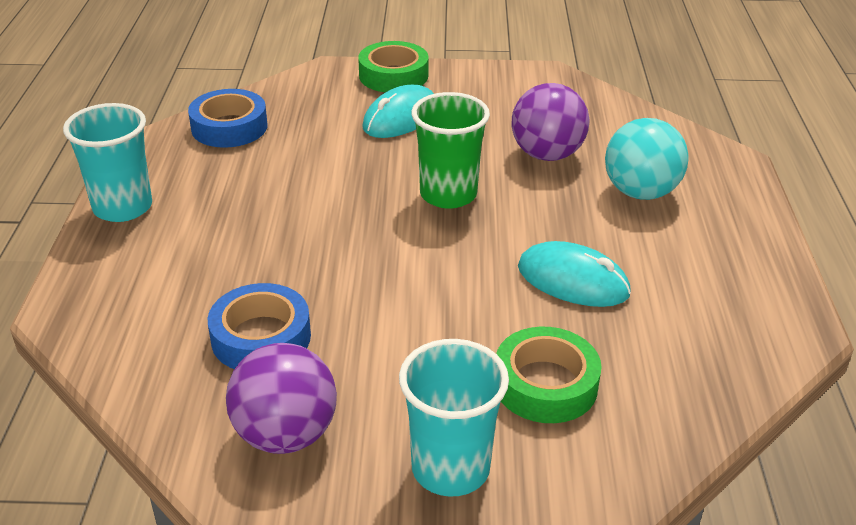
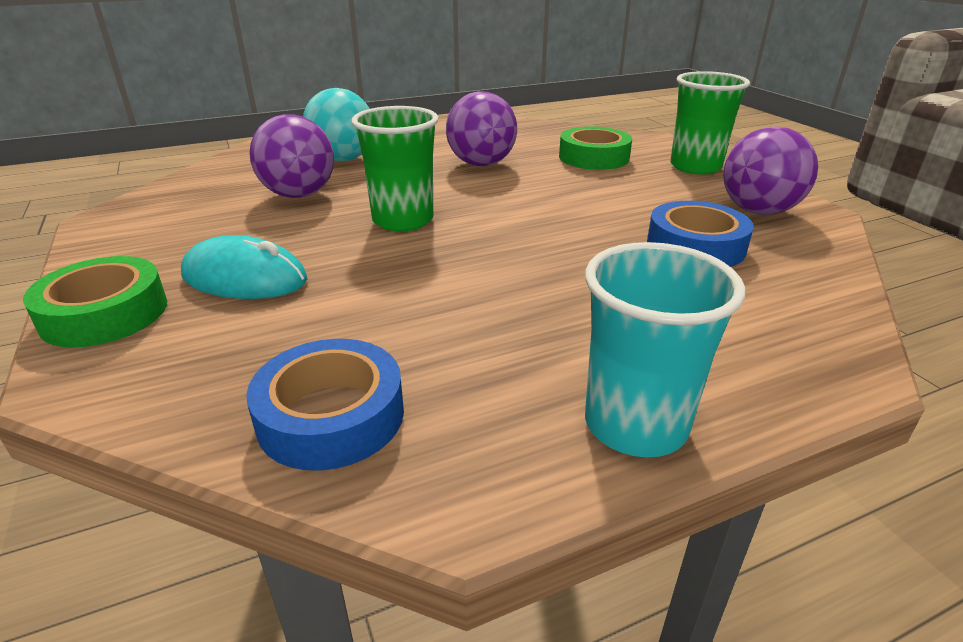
camera: 115 degrees left, 5 degrees down
(450, 468) = (695, 167): turquoise cup -> green cup
(573, 280) = (481, 164): turquoise mouse -> purple ball

